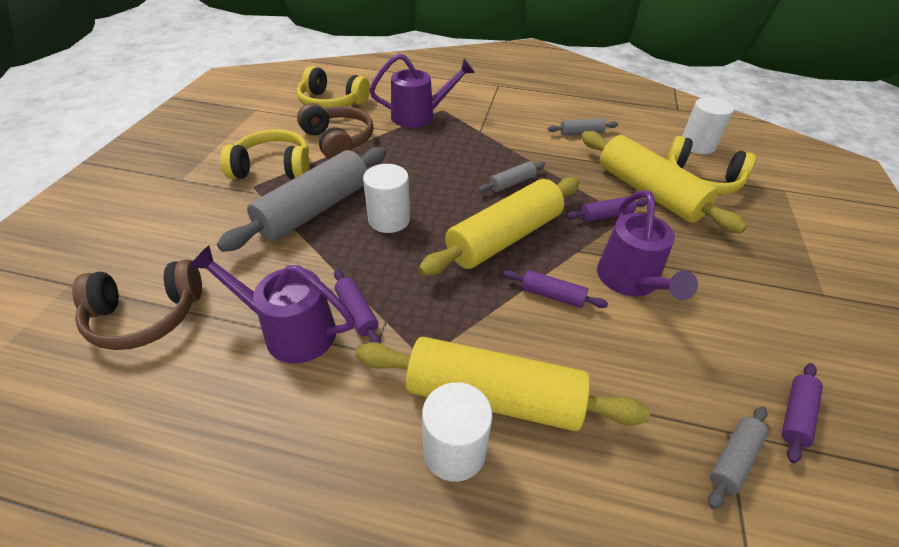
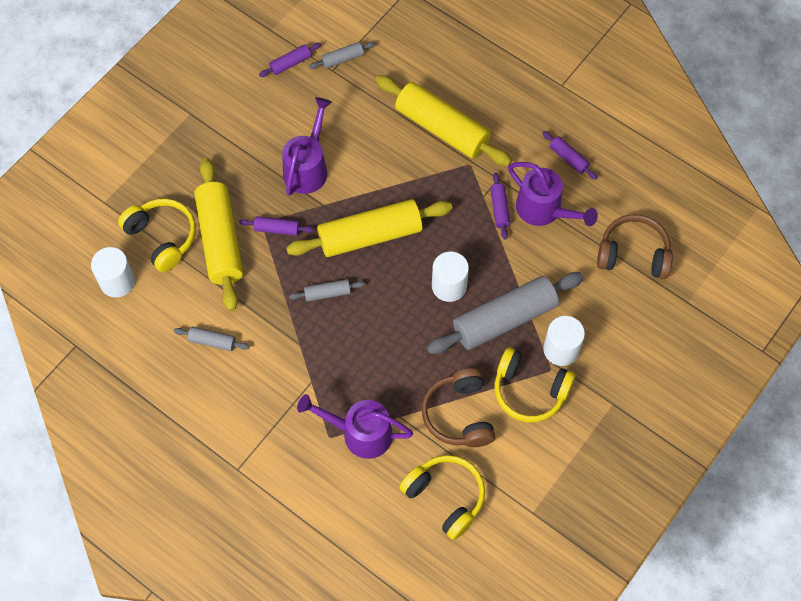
camera: 155 degrees left, 20 degrees up
(454, 451) = (475, 111): white cylinder -> white cylinder (561, 349)
(552, 295) = (368, 176): purple rolling pin -> purple rolling pin (568, 158)

